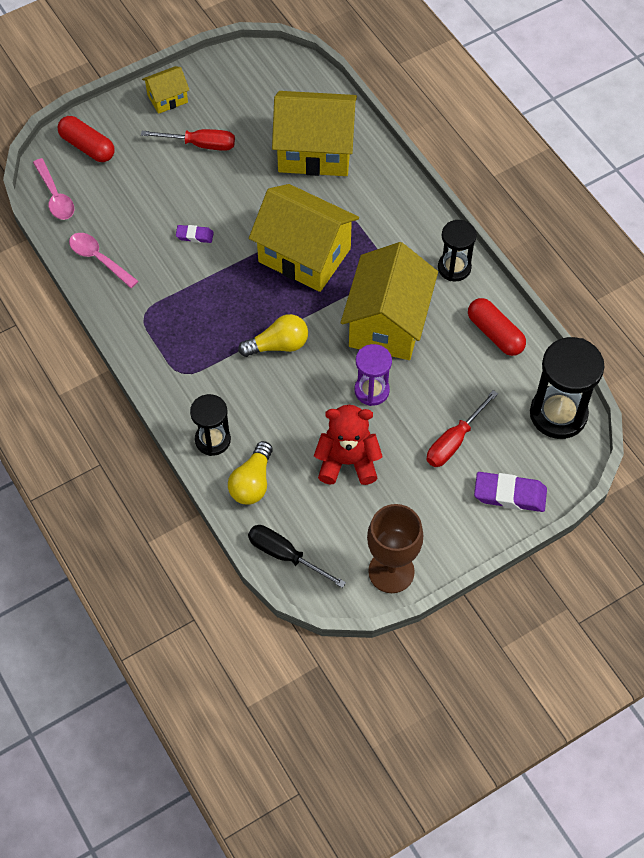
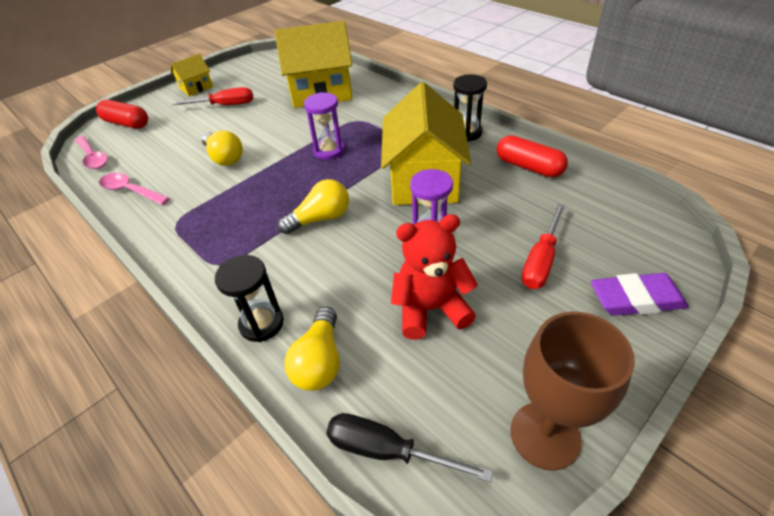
camera: 10 degrees left, 15 degrees down
(194, 236) = (225, 158): purple eraser -> yellow light bulb
(304, 255) = (329, 151): yellow house -> purple hourglass
(558, 414) = (631, 213): black hourglass -> none

